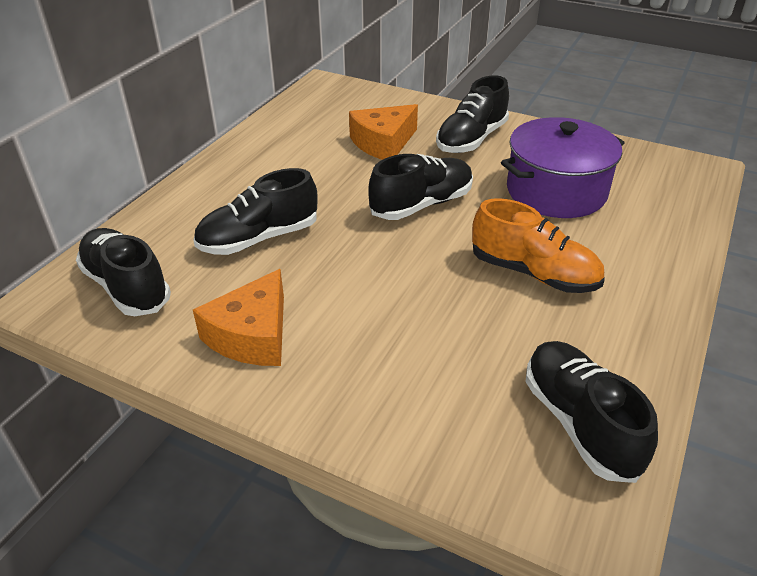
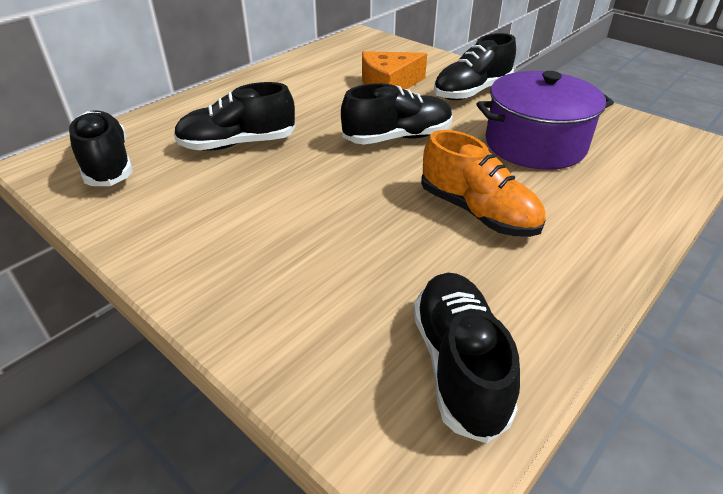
camera: 15 degrees right, 0 degrees up
(252, 335) = (185, 220): orange cheese -> none

